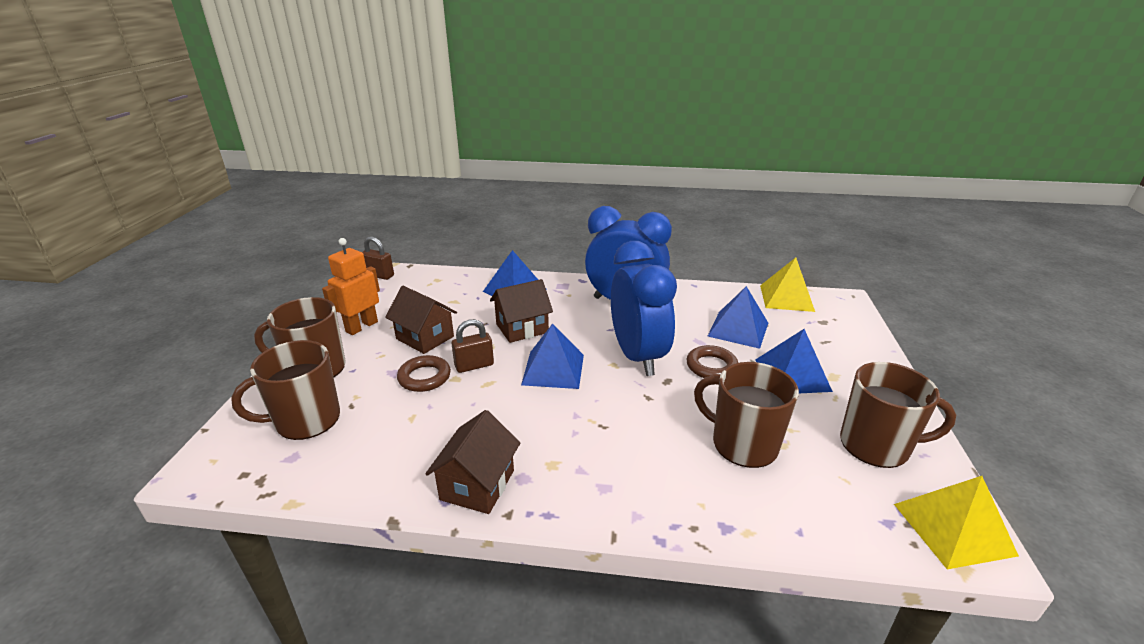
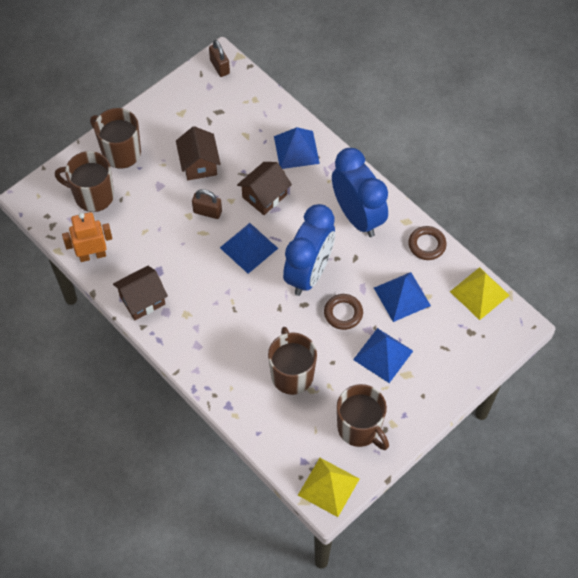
camera: 40 degrees right, 30 degrees up
(361, 326) = (170, 125): orange robot -> orange robot (92, 255)
(424, 377) = (173, 203): brown ring -> brown ring (427, 245)
(522, 328) = (264, 196): brown house -> brown house turned 60 degrees counterclockwise

